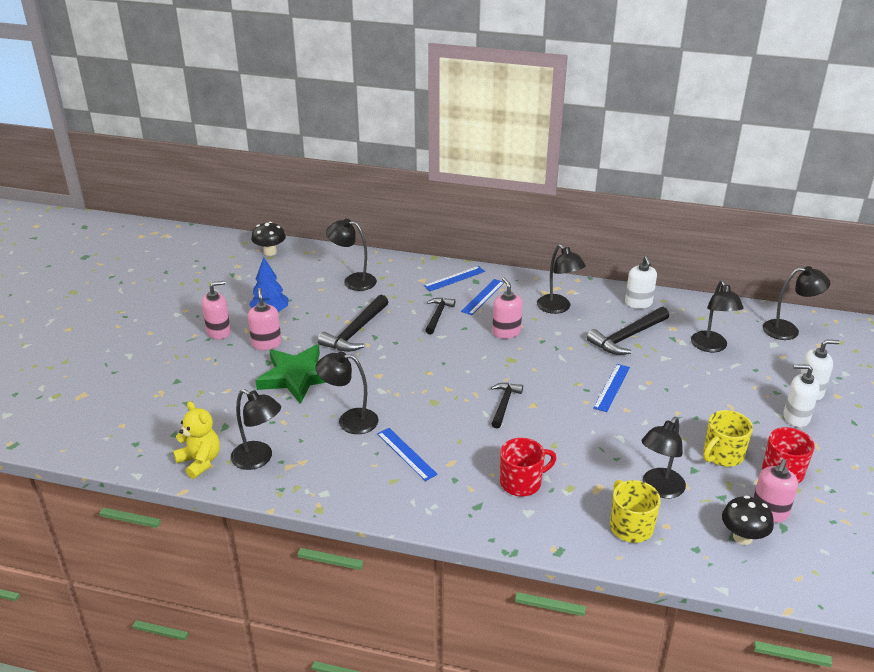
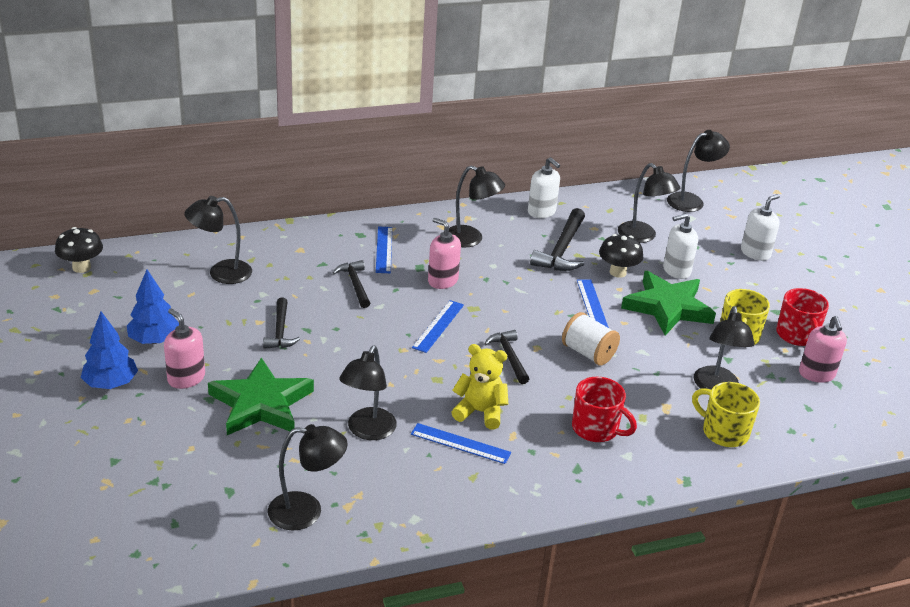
camera: 35 degrees left, 0 degrees up
(200, 462) = (240, 542): yellow teddy bear -> yellow teddy bear (480, 412)
(219, 332) = (111, 384): pink soap dispenser -> blue tree
(349, 420) = (367, 431): black lamp -> black lamp turned 45 degrees counterclockwise
(355, 332) = (280, 331): black hammer -> black hammer, size x0.63
(454, 278) = (335, 238): blue ruler -> blue ruler (438, 326)
(522, 482) = (596, 429): red mug -> red mug turned 90 degrees clockwise
(571, 423) = (588, 353): none -> white spool
(678, 410) = (668, 307): none -> green star
(742, 537) = (816, 405): black mushroom -> black mushroom (618, 272)
(796, 417) = (765, 281): white soap dispenser -> white soap dispenser (676, 270)

